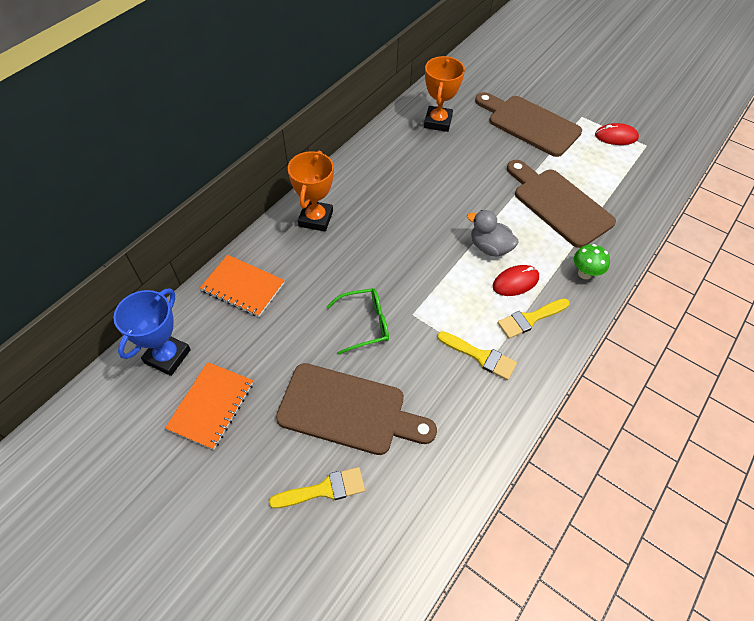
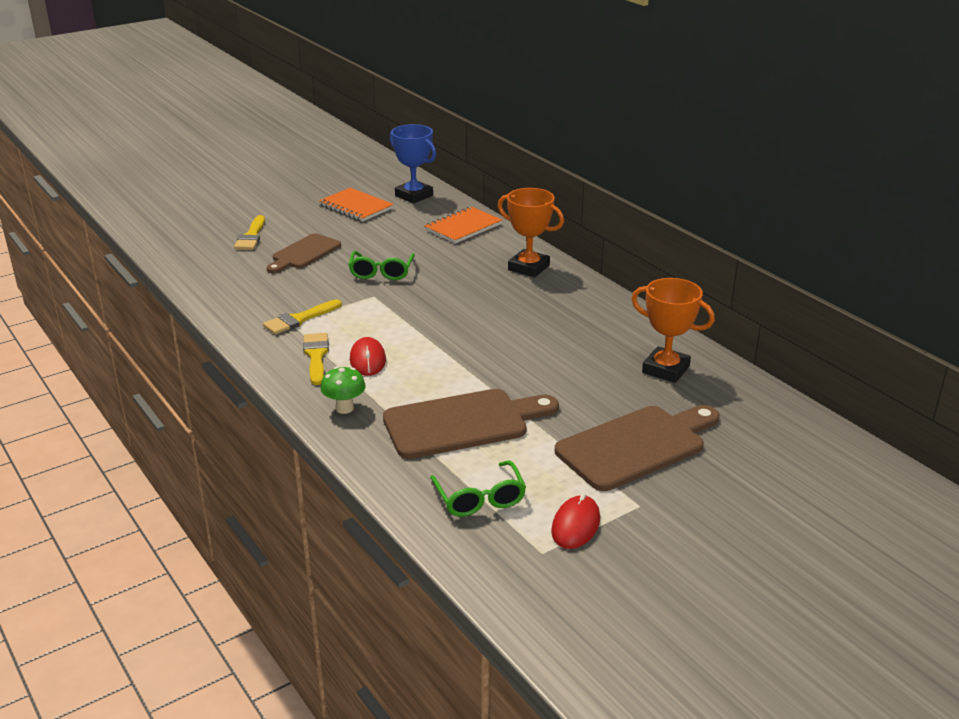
camera: 110 degrees right, 25 degrees down
(348, 410) = (304, 253): brown cutting board -> brown cutting board, size x0.64
(489, 247) = (426, 356): grey duck -> none
(624, 178) = (480, 499): none -> green glasses

